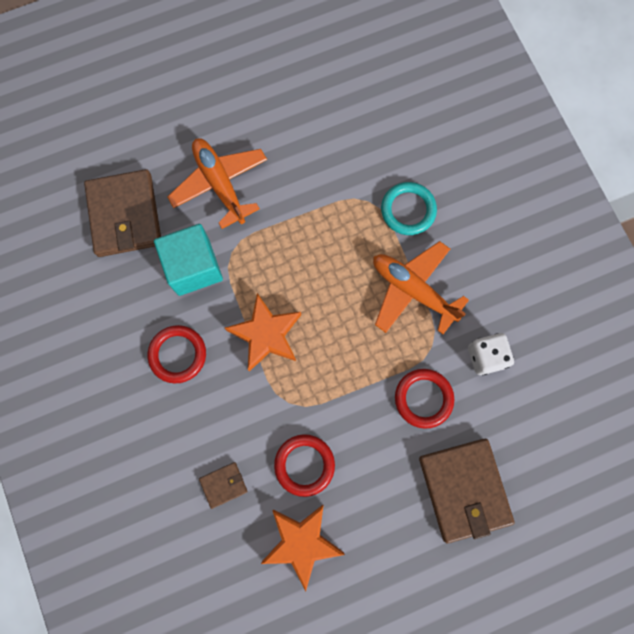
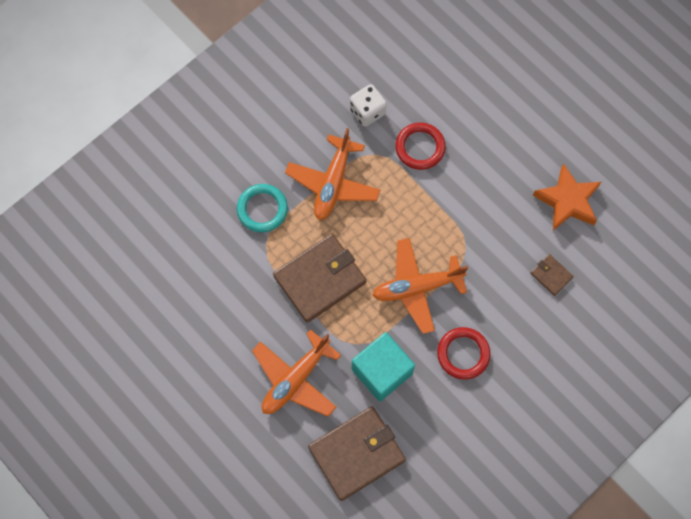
camera: 110 degrees left, 5 degrees down
(266, 334) = (417, 287): orange star -> orange plane
(304, 465) = (509, 219): red ring -> none
(464, 489) = (477, 97): brown wallet -> brown wallet (319, 279)

